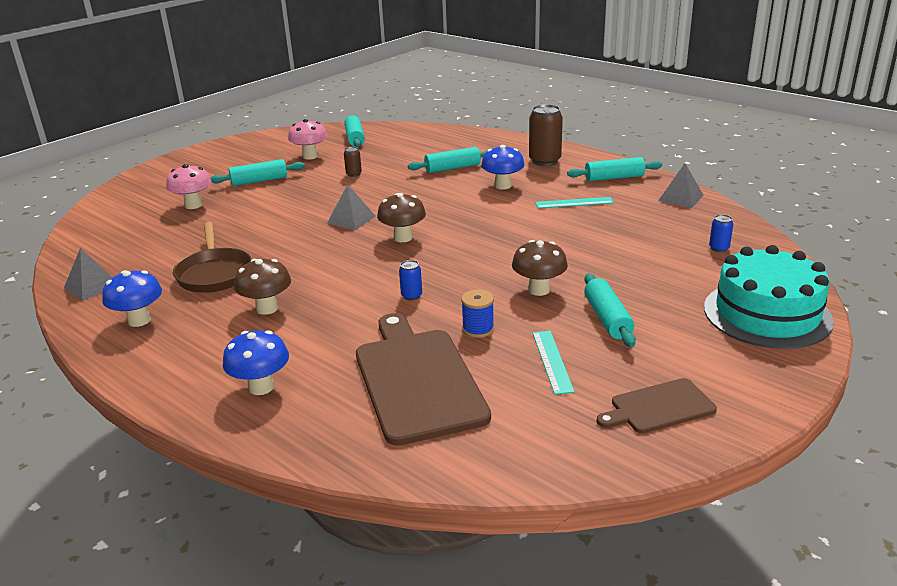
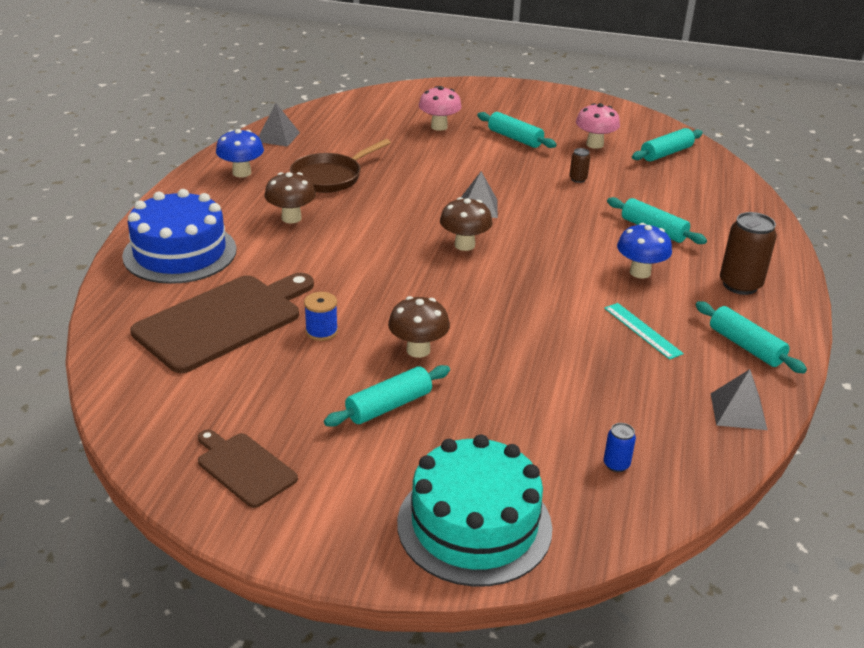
camera: 60 degrees right, 5 degrees up
(261, 387) = (180, 252): blue mushroom -> blue cake
(411, 296) = (357, 280): blue can -> none
(552, 361) = (290, 387): turquoise ruler -> none

